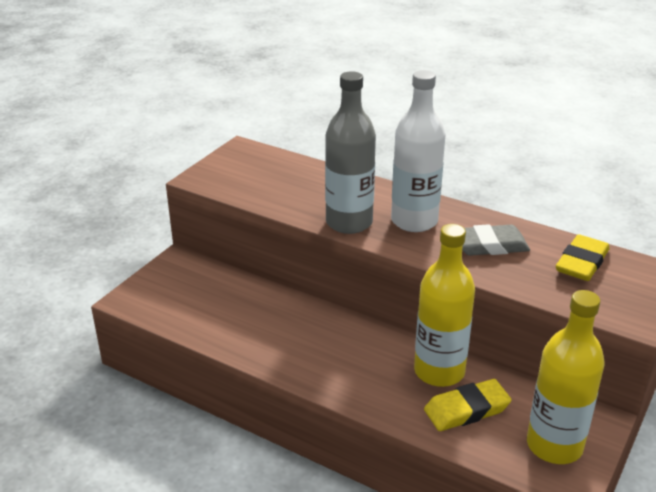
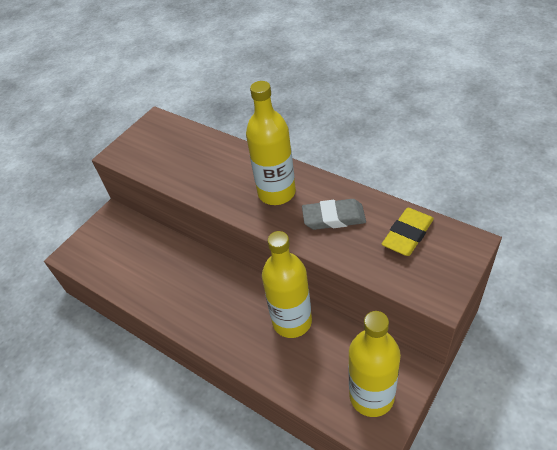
camera: 10 degrees right, 15 degrees up
(349, 222) = (224, 196): grey bottle -> none
(414, 221) = (276, 193): white bottle -> yellow bottle
(466, 410) = (307, 360): yellow eraser -> none

